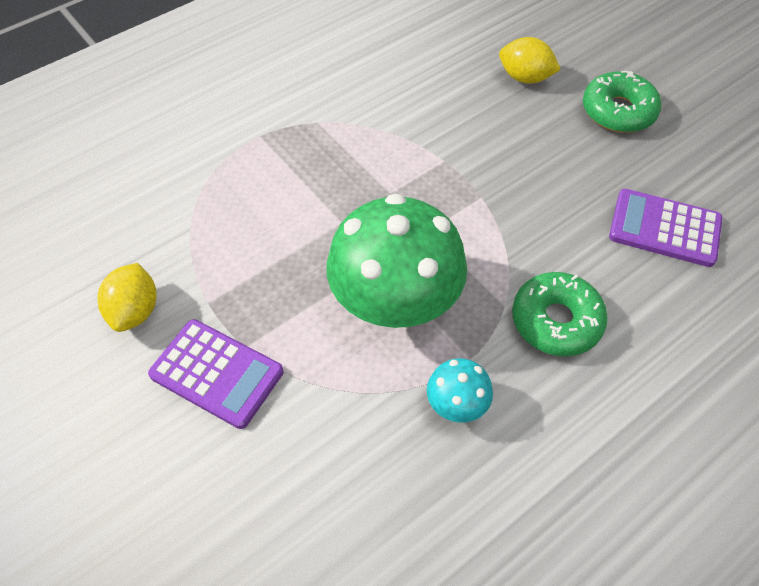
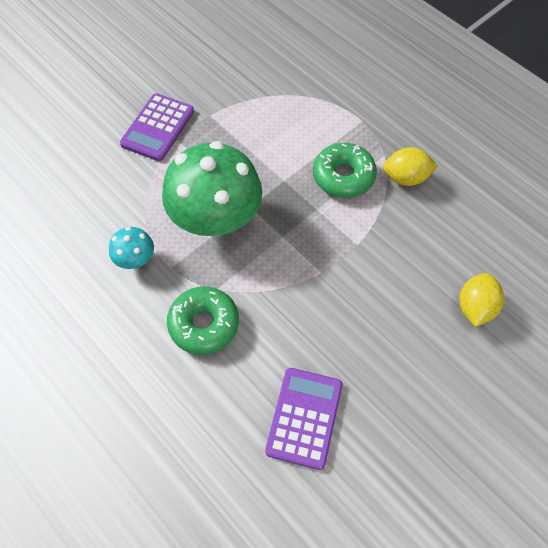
camera: 85 degrees right, 5 degrees up
(135, 311) = (201, 80): yellow lemon -> yellow lemon (406, 178)
(618, 111) = (447, 390): green donut -> green donut (343, 176)

